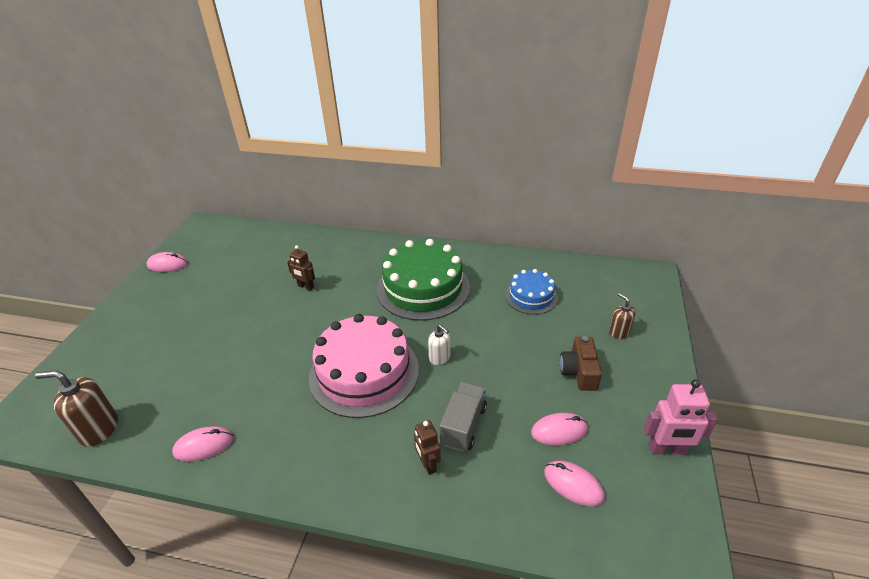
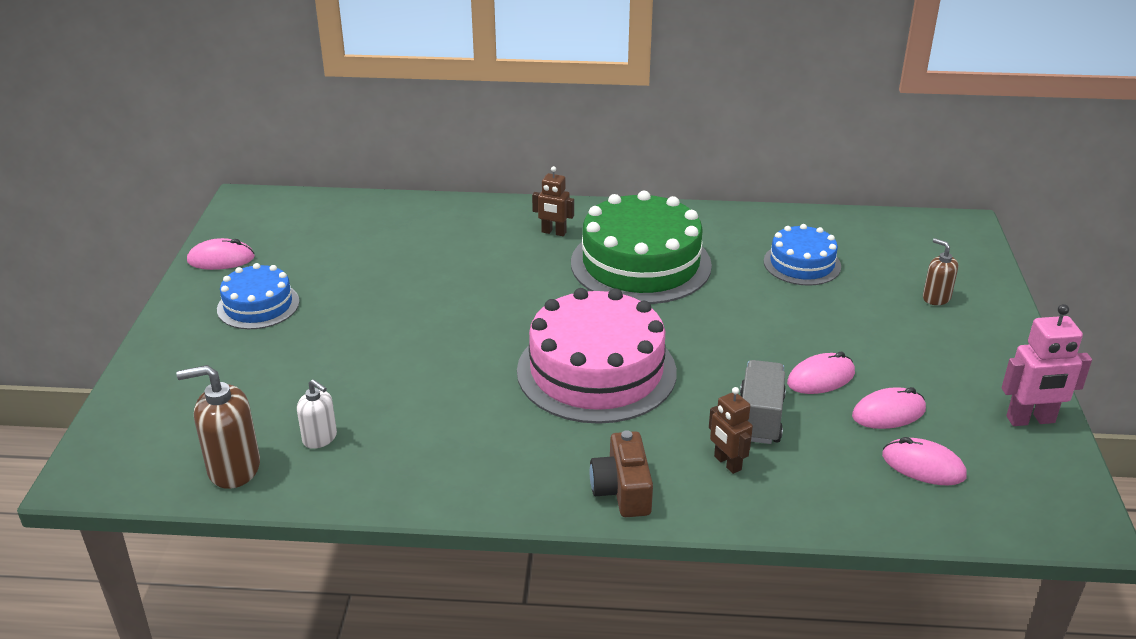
camera: 10 degrees left, 5 degrees down
(173, 300) = (258, 305): none -> blue cake
(204, 445) = (403, 472): pink mouse -> pink mouse (821, 378)
(305, 287) = (460, 274): brown robot -> brown robot (553, 232)
(440, 358) = (698, 346): white soap dispenser -> white soap dispenser (320, 438)
(579, 372) = (895, 347): brown camera -> brown camera (622, 490)

